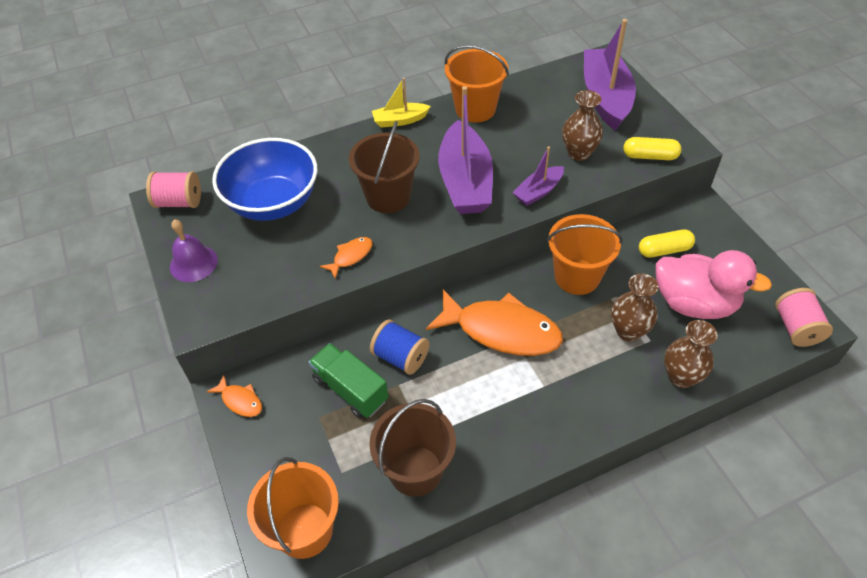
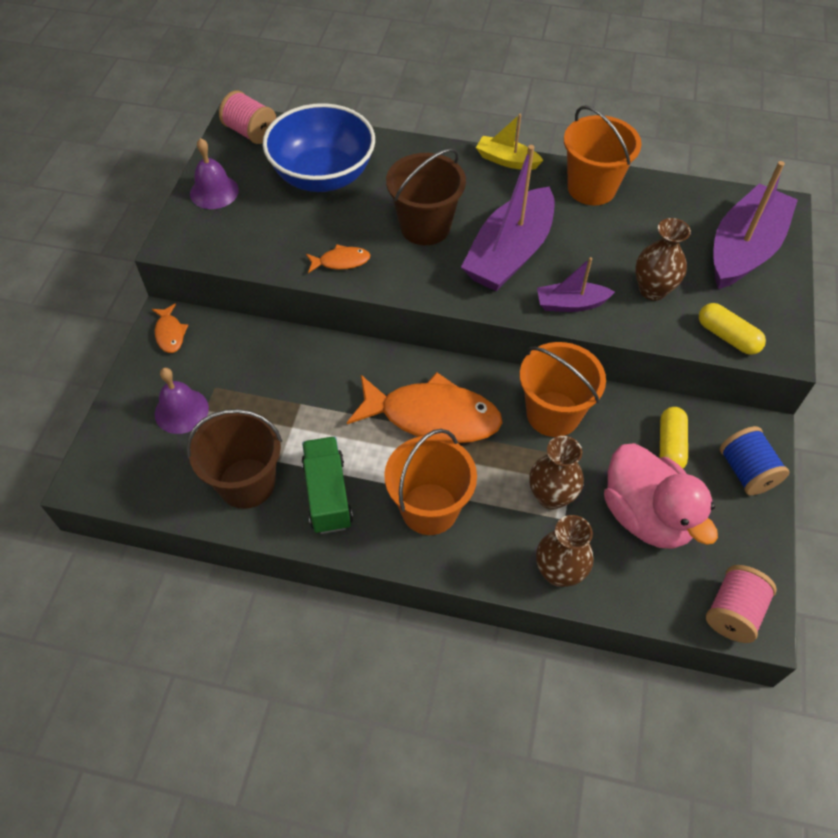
camera: 35 degrees right, 5 degrees up
(304, 530) = (124, 467): orange bucket -> orange bucket (429, 508)
(309, 453) = (181, 411): none -> purple bell
(350, 389) = (259, 381): green truck -> green truck (327, 494)
(400, 357) = (324, 382): blue spool -> blue spool (746, 472)
(501, 330) = (432, 416): orange fish -> orange fish turned 45 degrees counterclockwise
(664, 250) = (670, 445): yellow capsule -> yellow capsule turned 75 degrees clockwise

